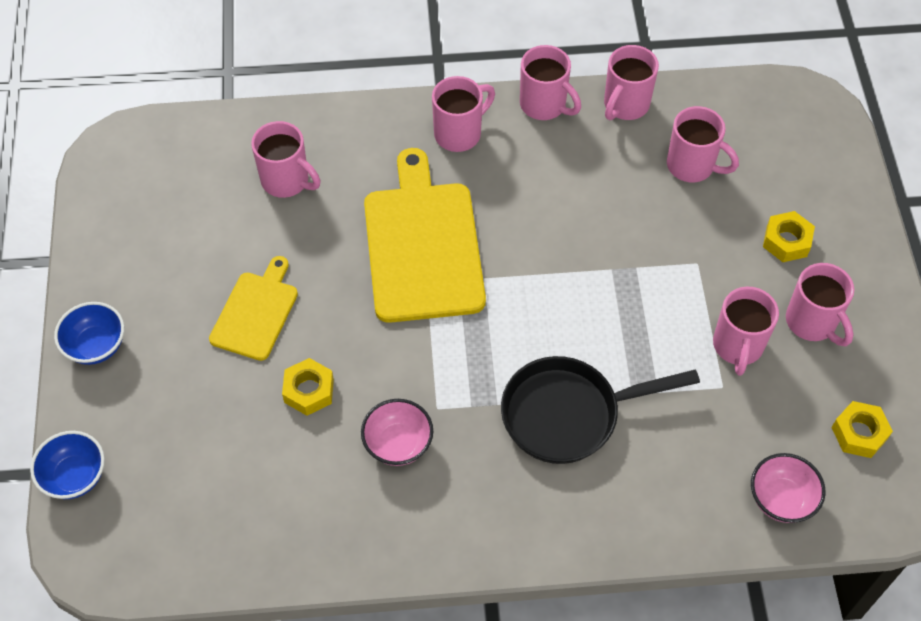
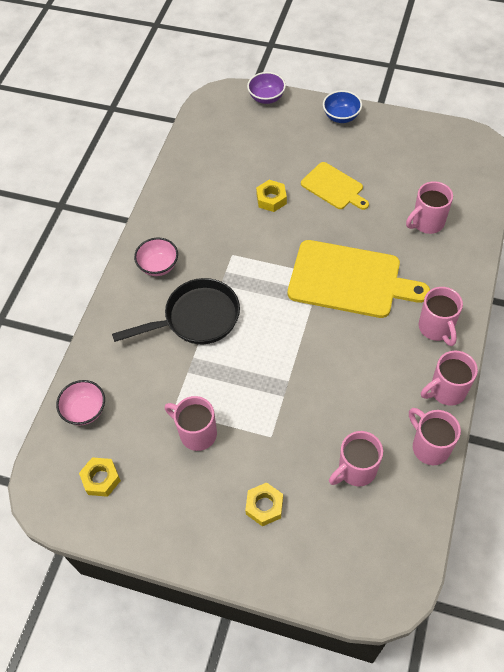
camera: 115 degrees right, 0 degrees up
(75, 476) = (266, 98): blue bowl -> purple bowl
(398, 444) = (219, 230): pink bowl -> pink bowl (158, 266)
(569, 414) = (196, 318): black pan -> black pan turned 60 degrees clockwise
(812, 322) = (192, 490): pink mug -> none

